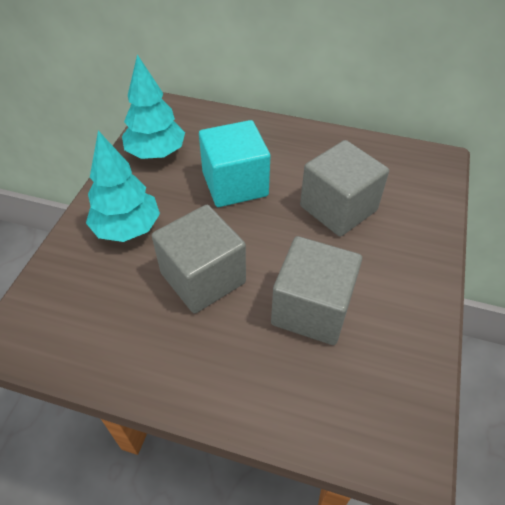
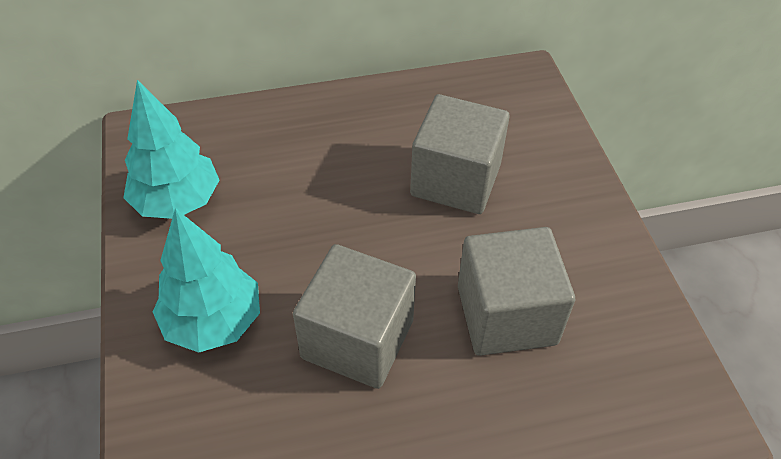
camera: 30 degrees left, 0 degrees up
(235, 184) = (313, 201): turquoise cube -> none

